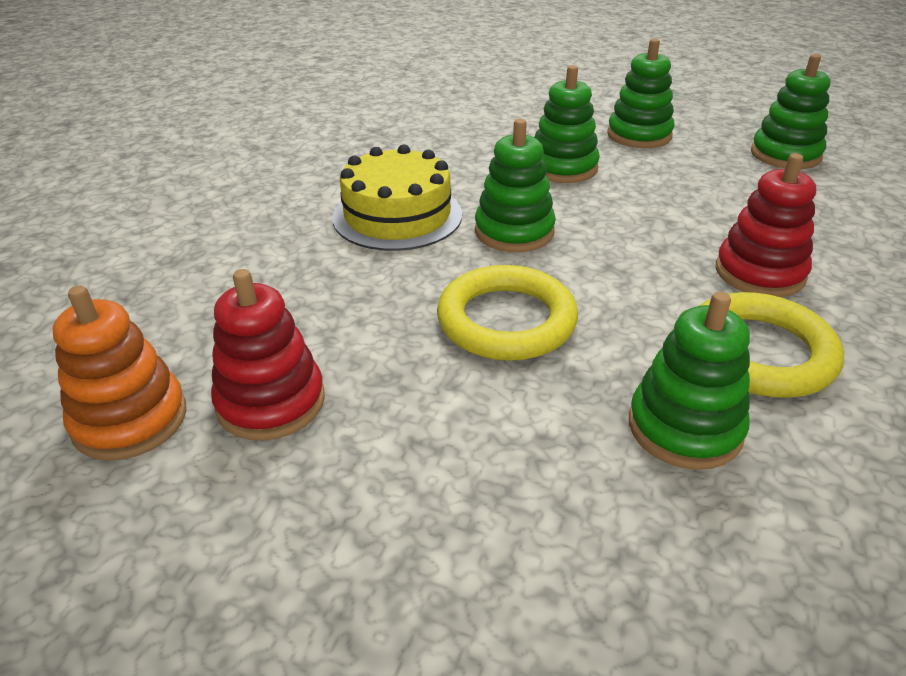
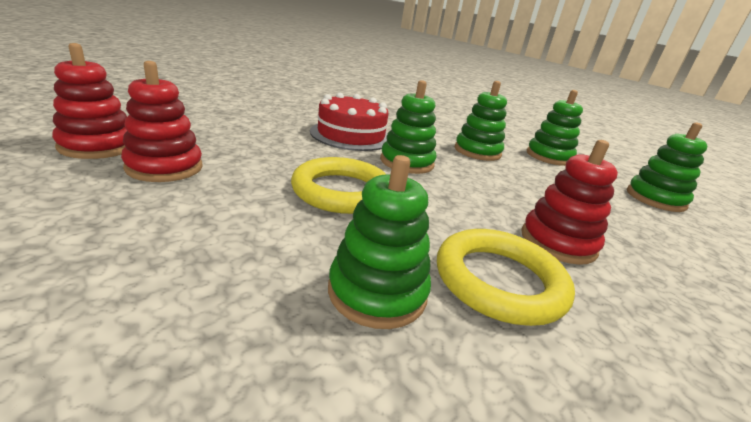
camera: 25 degrees right, 10 degrees down
(130, 420) = (98, 146): orange stacking toy -> red stacking toy
(397, 216) = (351, 135): yellow cake -> red cake

